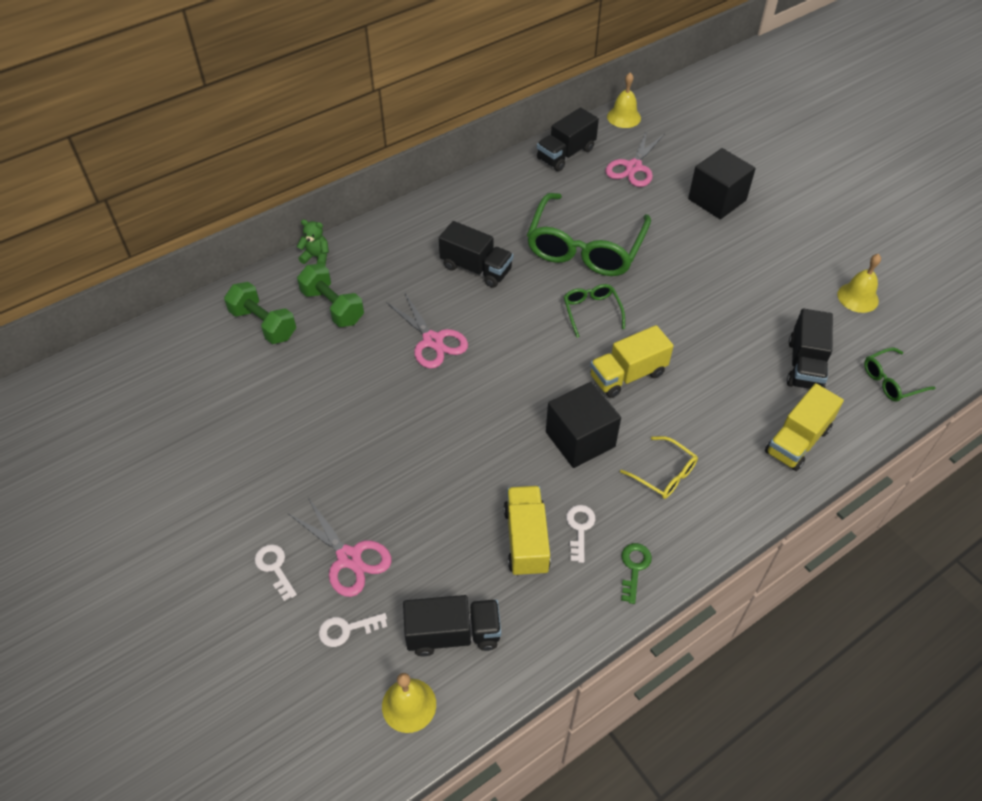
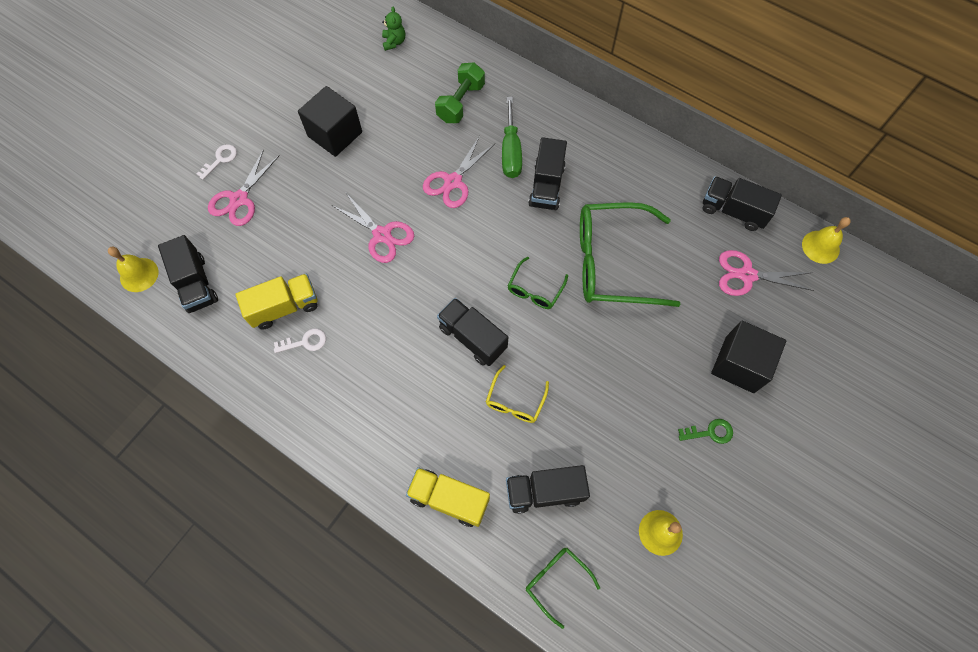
camera: 70 degrees right, 15 degrees up
(263, 324) = (425, 67): green dumbbell -> none
(316, 257) = (508, 72): green teddy bear -> green teddy bear (394, 42)
(347, 629) = (185, 218): white key -> none
(420, 284) = (511, 152): none -> green screwdriver
(471, 421) = (382, 235): none -> pink scissors
(580, 439) = (391, 319): black cube -> black cube (335, 134)
(591, 311) = (535, 290): green glasses -> green glasses turned 150 degrees clockwise
(627, 375) = (472, 338): yellow truck -> black truck
(634, 568) = (280, 391): green key -> green key (710, 432)
(664, 474) = (376, 393): yellow glasses -> yellow glasses (515, 401)

